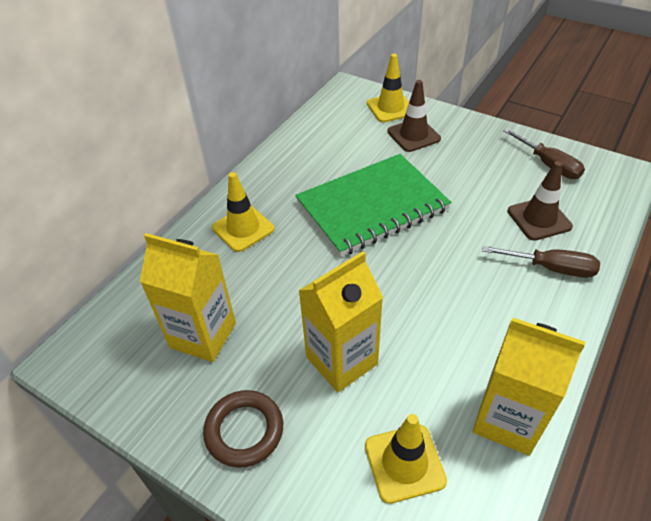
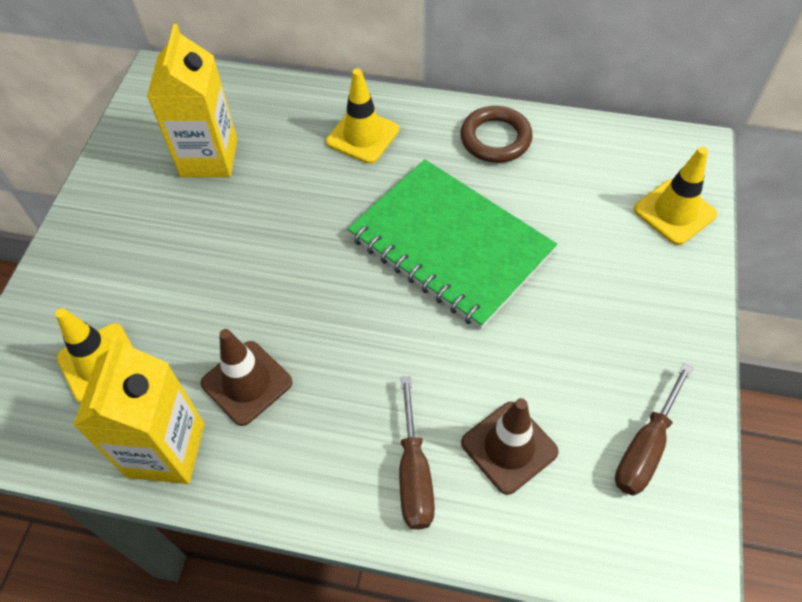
camera: 70 degrees right, 10 degrees up
(244, 430) = (112, 227): brown ring -> brown ring (495, 138)
(342, 360) = (207, 279): yellow carton -> none
(413, 135) = (623, 255): brown traffic cone -> brown traffic cone (246, 383)

